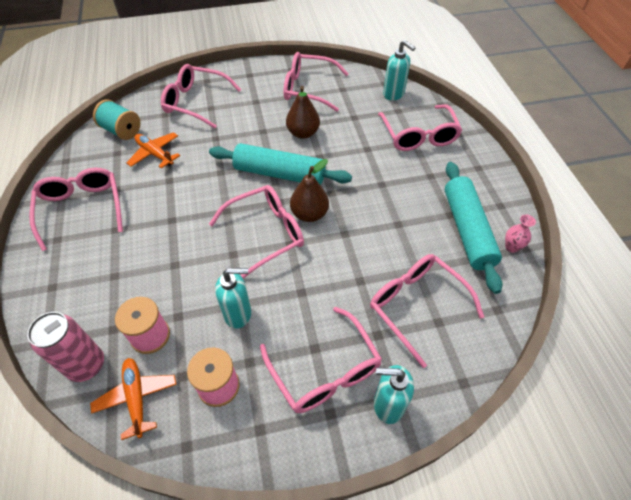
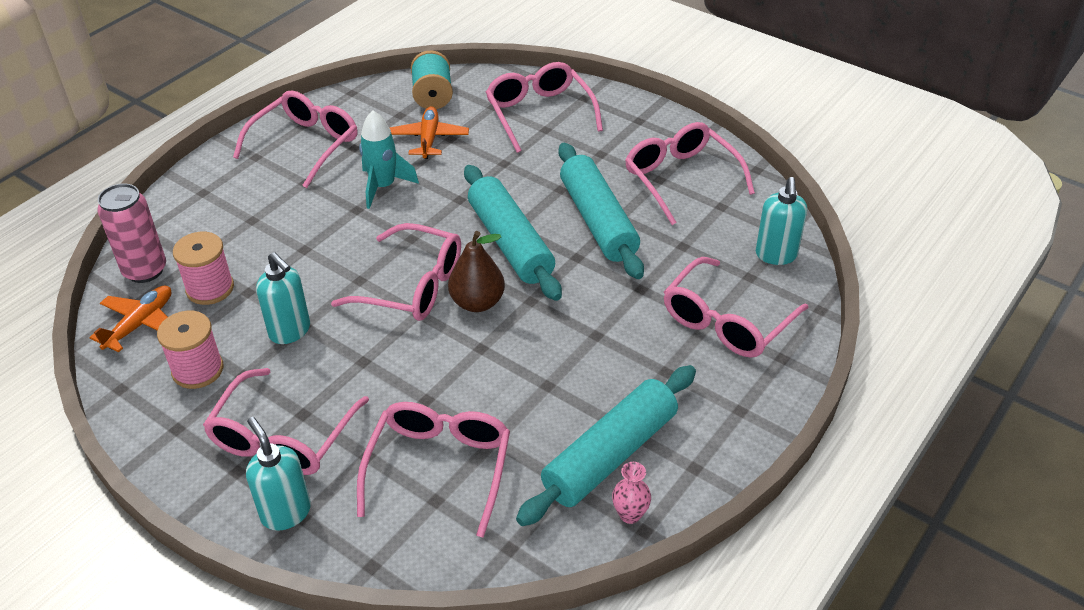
camera: 50 degrees right, 10 degrees down
(168, 196) = (383, 187): none -> turquoise rocket
(303, 133) = (598, 221): brown pear -> turquoise rolling pin

